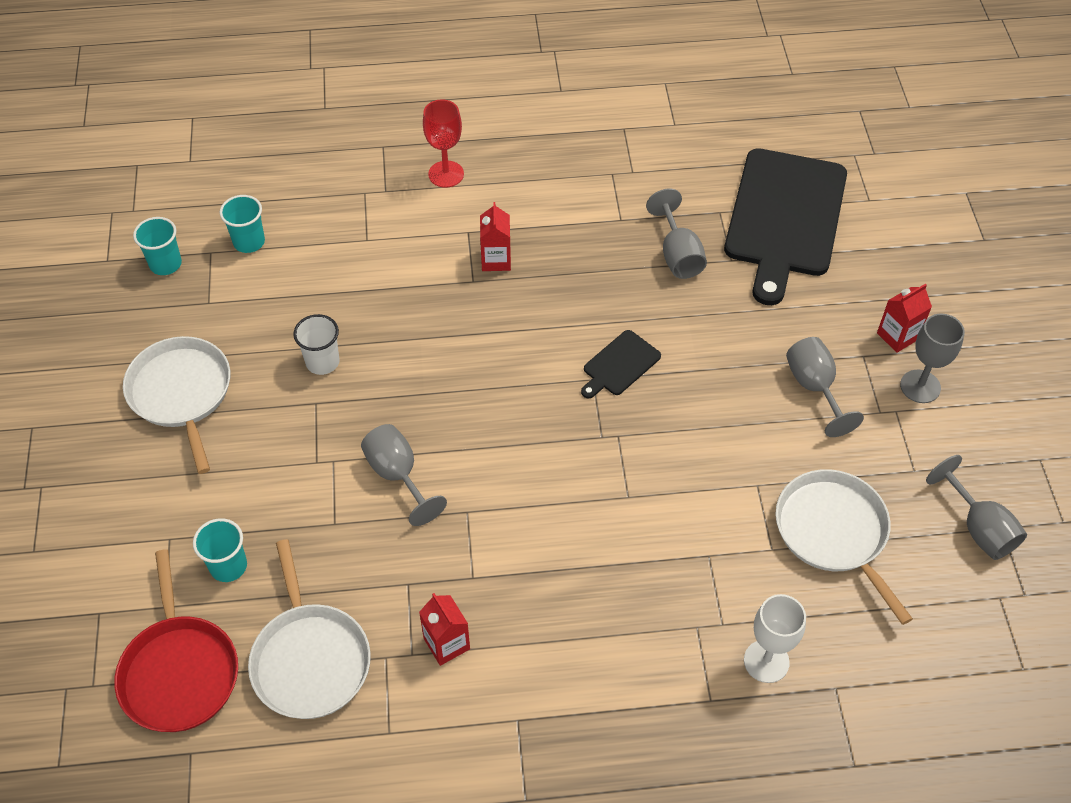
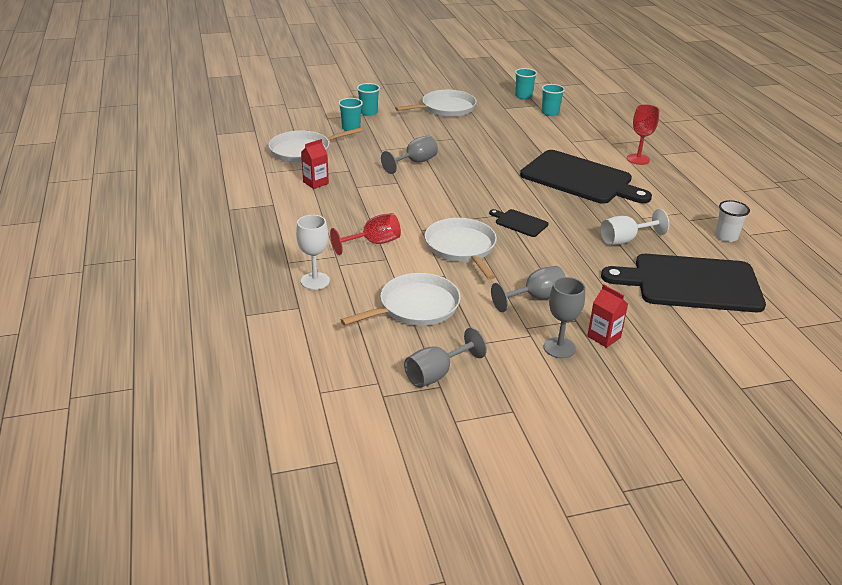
camera: 80 degrees right, 20 degrees down
(162, 528) = (368, 112): none -> turquoise cup
(179, 671) = (294, 124): red pan -> none
(322, 362) = (480, 138): white cup -> white cup (726, 236)
(496, 260) = (580, 179): red carton -> black cutting board
(662, 568) = (373, 243): none -> red goblet
(678, 255) = (625, 240): grey goblet -> white goblet
(684, 451) = (461, 248): none -> white pan

